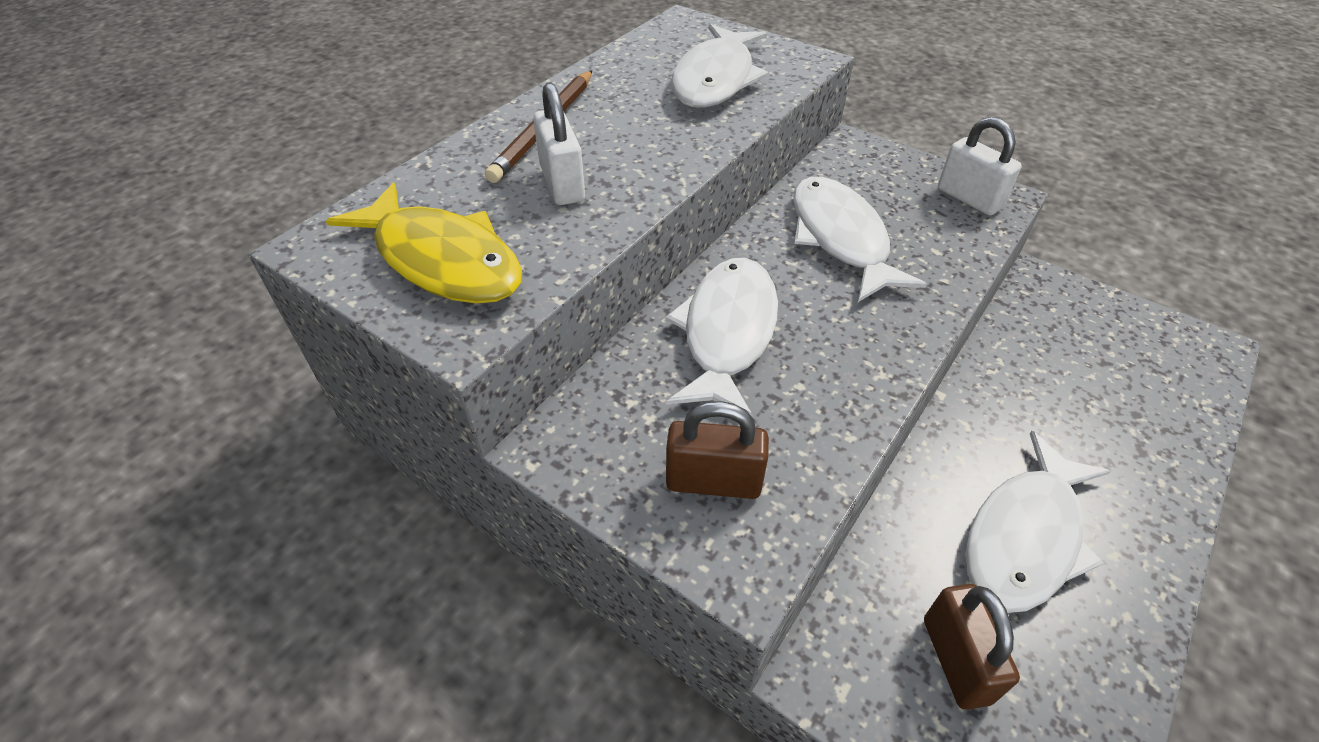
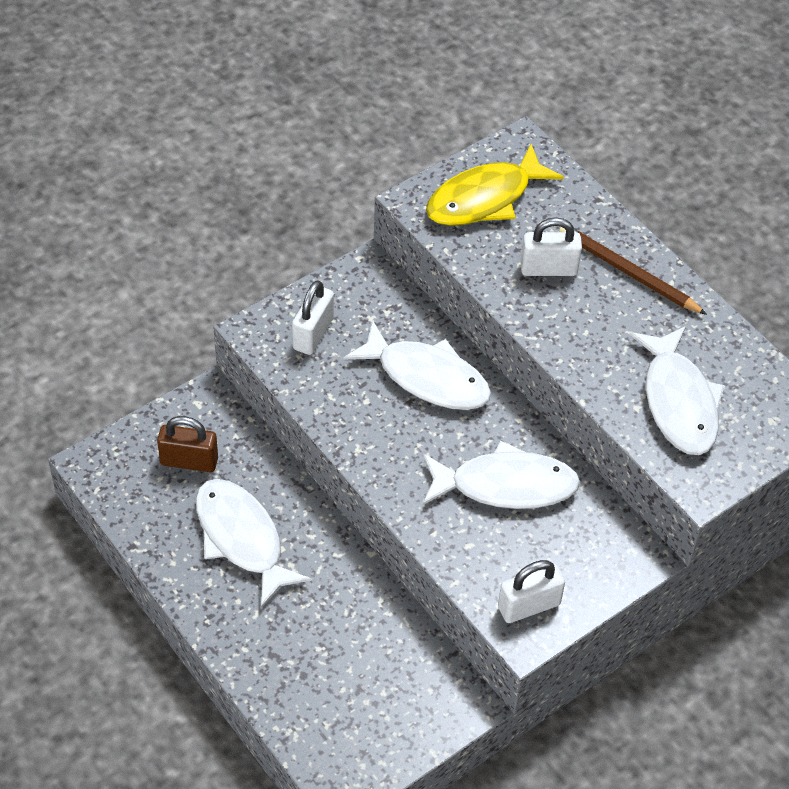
camera: 105 degrees right, 5 degrees up
(713, 482) = (313, 334): brown padlock -> white padlock
(715, 79) = (678, 402): white fish -> white fish turned 135 degrees counterclockwise

